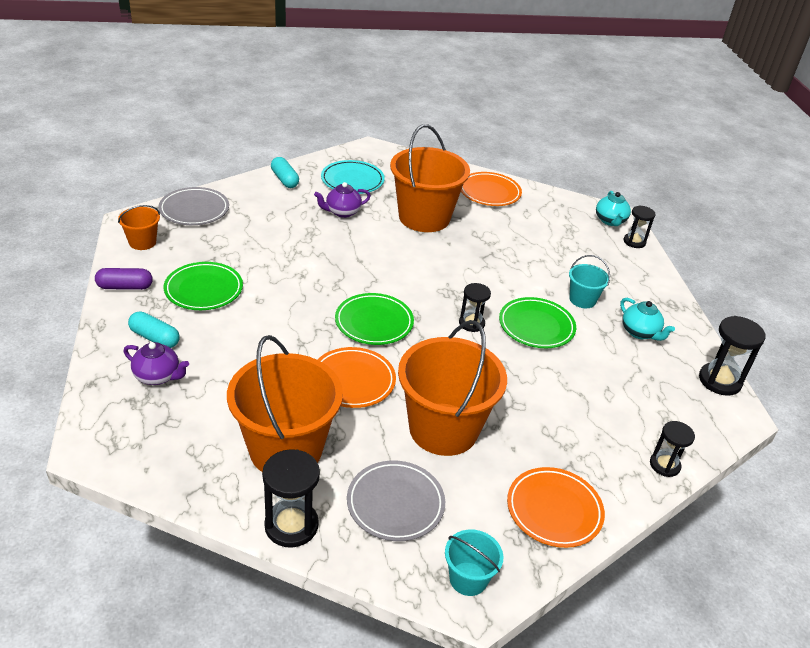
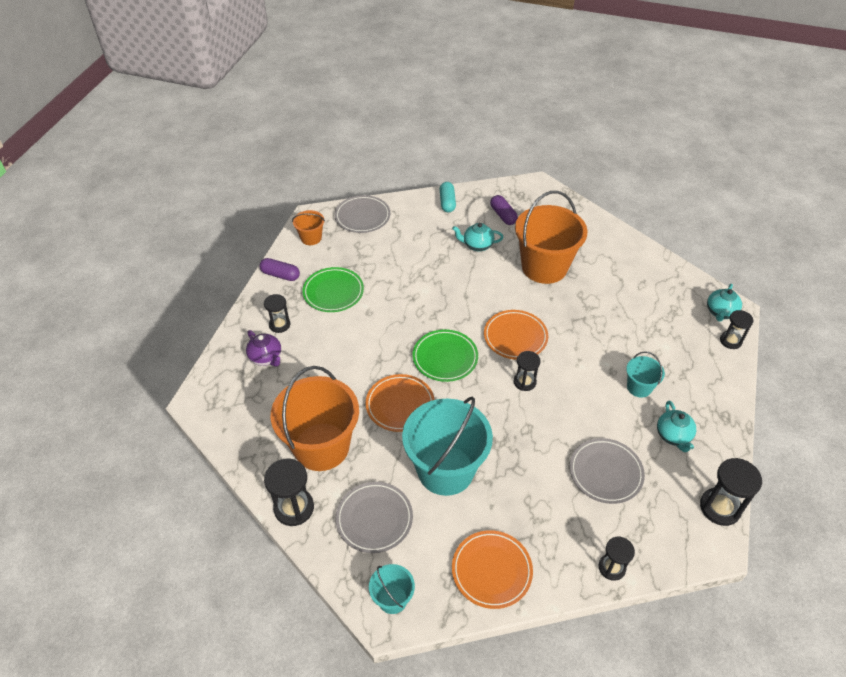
camera: 30 degrees right, 10 degrees up
(155, 338) = (279, 325): turquoise capsule -> black hourglass
(342, 212) = (477, 245): purple teapot -> turquoise teapot
(352, 180) = (503, 215): turquoise plate -> purple capsule
(443, 429) = (445, 470): orange bucket -> turquoise bucket
(489, 192) = (619, 254): orange plate -> orange plate (515, 337)
(536, 326) = (580, 401): green plate -> none
(602, 382) = (605, 472): none -> grey plate

